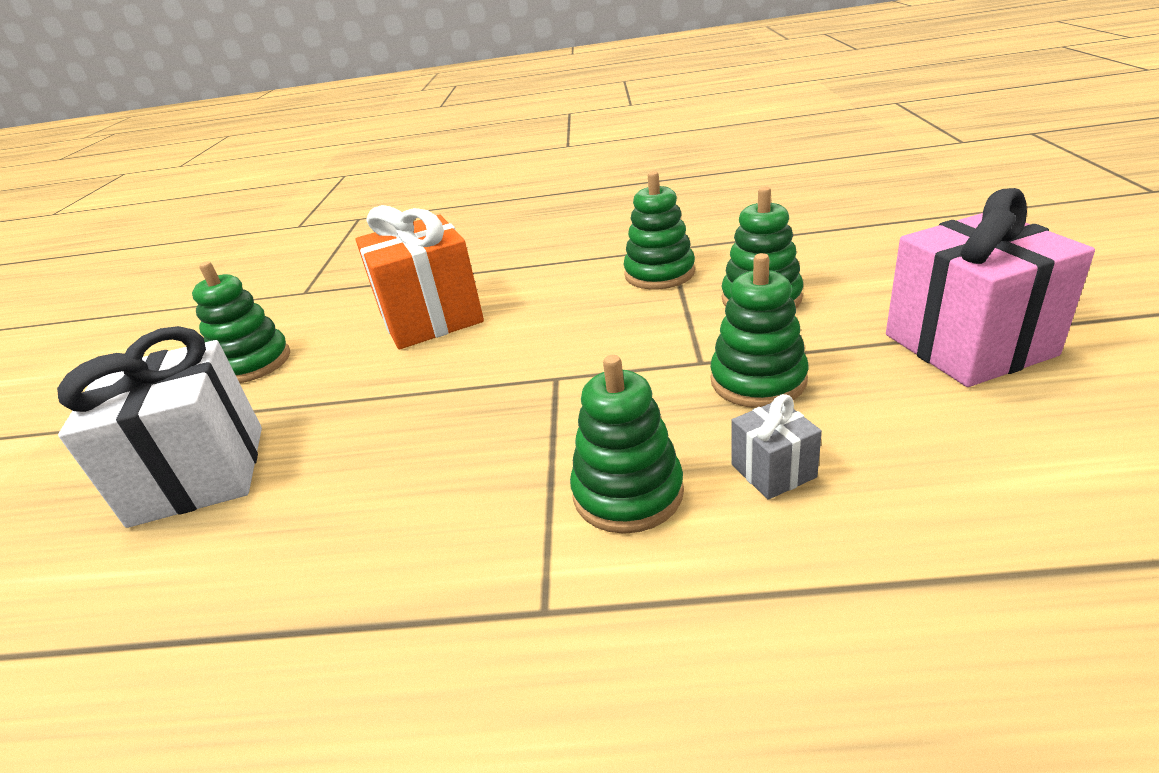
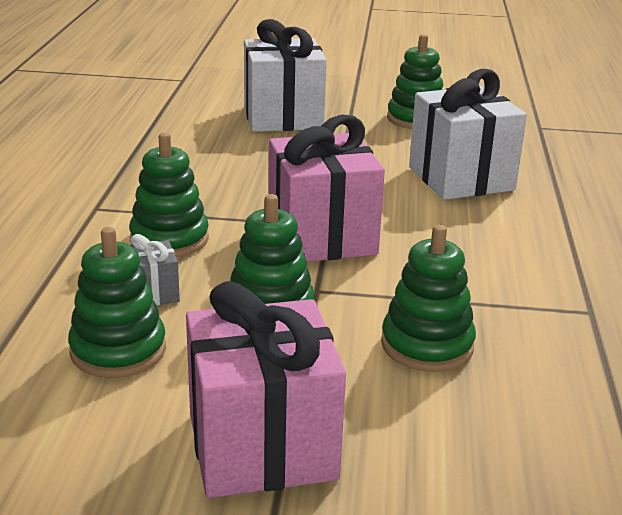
camera: 90 degrees right, 5 degrees down
(431, 318) = (461, 178): orange gift -> white gift
(586, 377) = (321, 237): none -> pink gift
(659, 273) = (517, 295): green stacking toy -> green stacking toy (118, 350)

